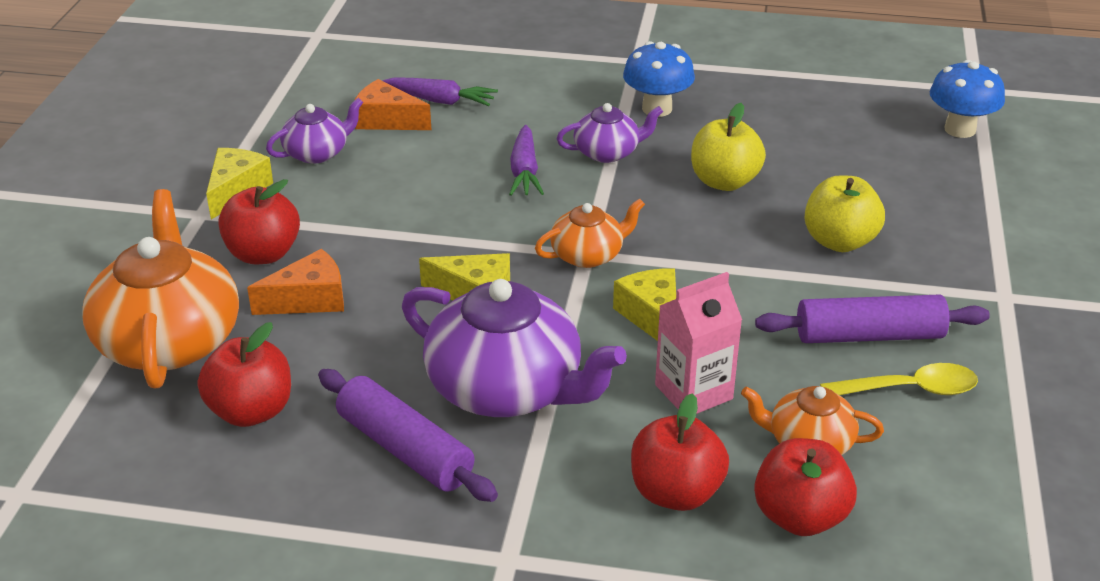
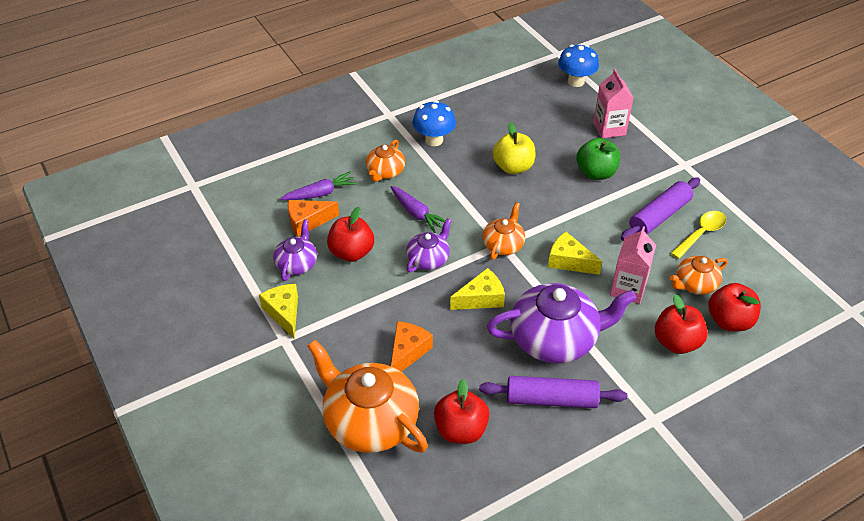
camera: 40 degrees left, 10 degrees up
(263, 254) = (350, 341): red apple -> red apple (351, 252)
(547, 114) = (385, 172): none -> orange teapot
(608, 152) = (442, 179): purple teapot -> purple teapot (428, 259)
(839, 241) = (596, 173): yellow apple -> green apple
(936, 202) = (609, 128): none -> pink carton

